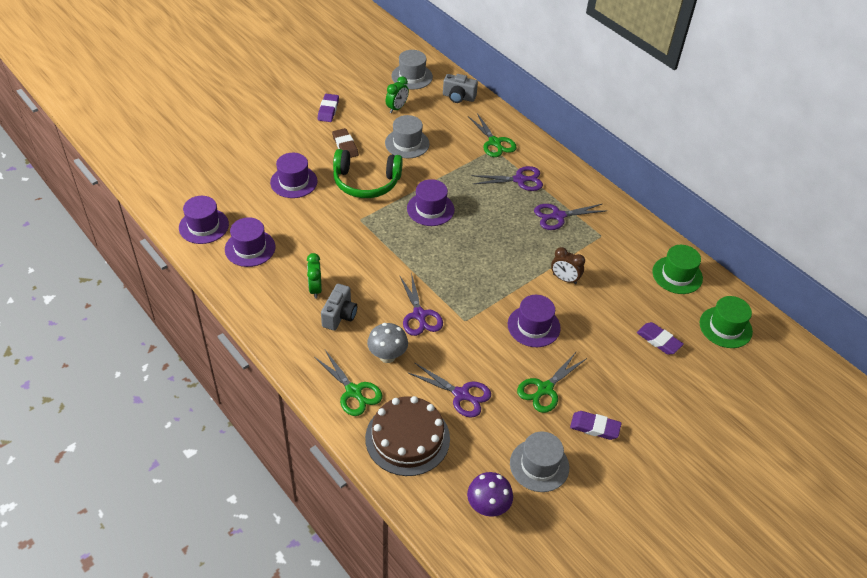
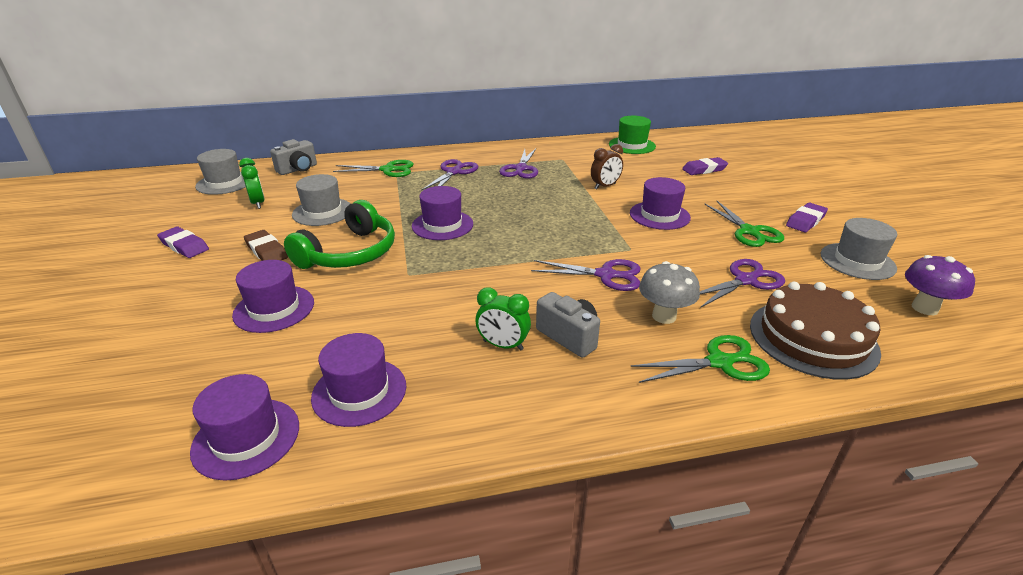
camera: 60 degrees left, 15 degrees down
(345, 146) = (266, 251): brown eraser -> brown eraser turned 45 degrees clockwise
(725, 327) = (700, 145): green hat -> none

